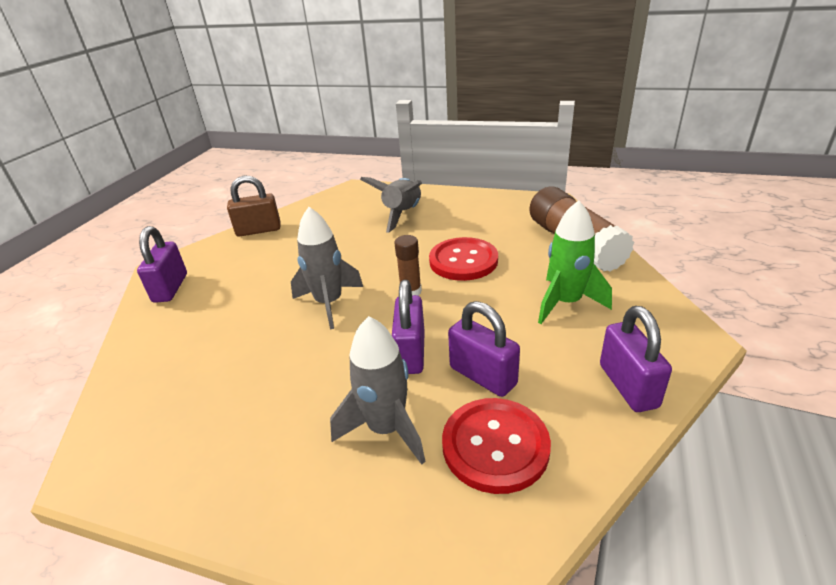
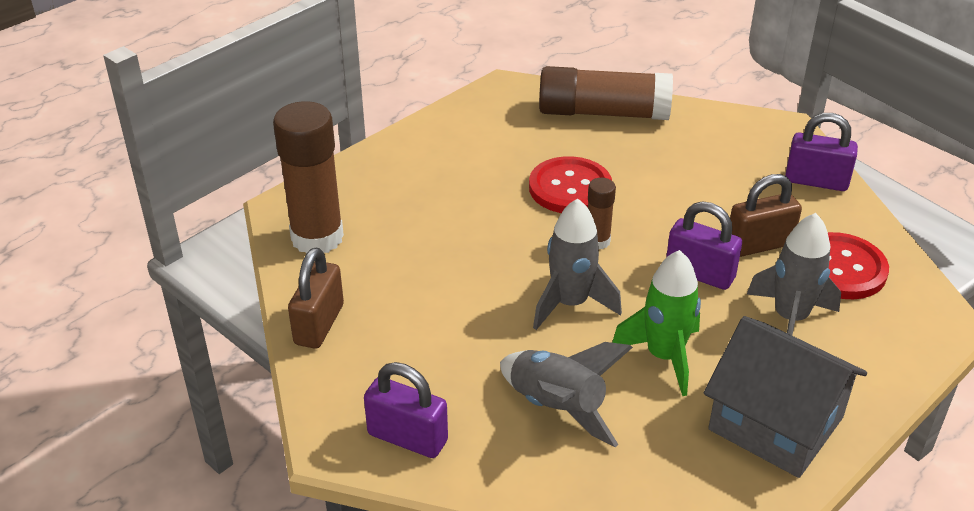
camera: 65 degrees left, 5 degrees up
(231, 461) = (775, 423): none -> grey house
(333, 204) = (317, 238): none -> brown glue stick
(402, 214) = (417, 192): grey rocket -> grey rocket (557, 408)
(483, 376) = (759, 244): purple padlock -> brown padlock
(565, 303) = (694, 161): green rocket -> green rocket (664, 357)

